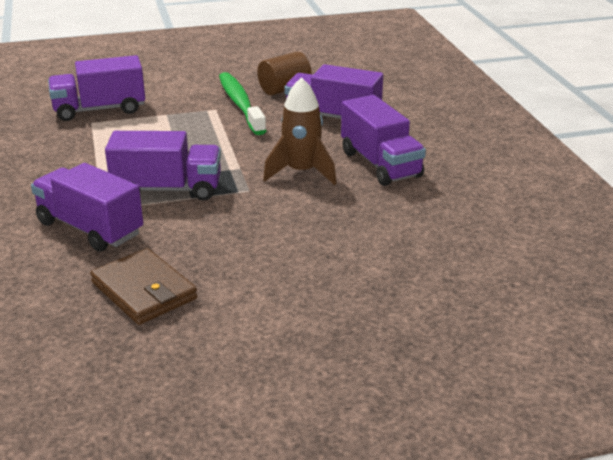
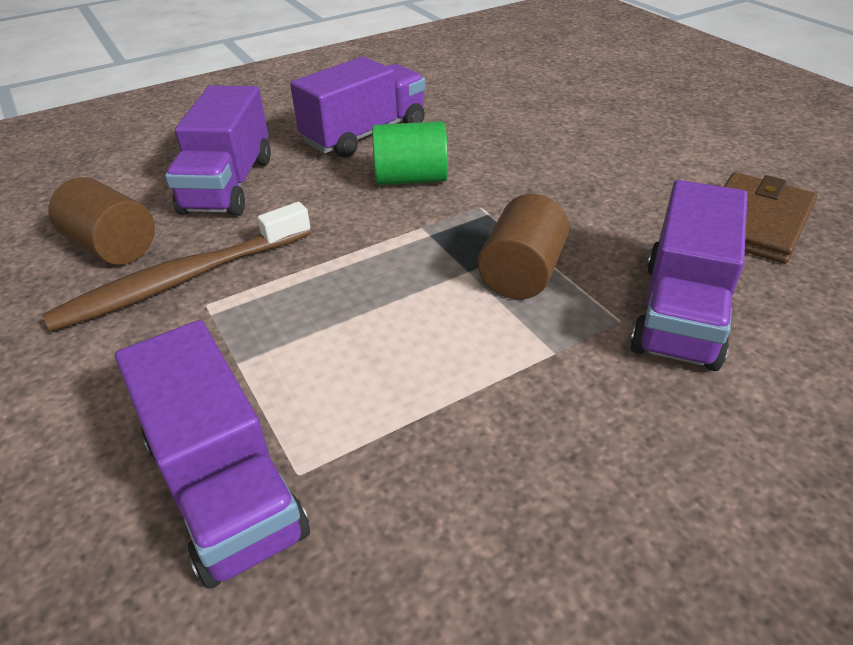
camera: 105 degrees left, 10 degrees up
(167, 189) = (521, 273): purple truck -> brown cylinder
(240, 104) = (182, 280): green toothbrush -> brown toothbrush
(301, 172) = (411, 179): brown rocket -> green cylinder

